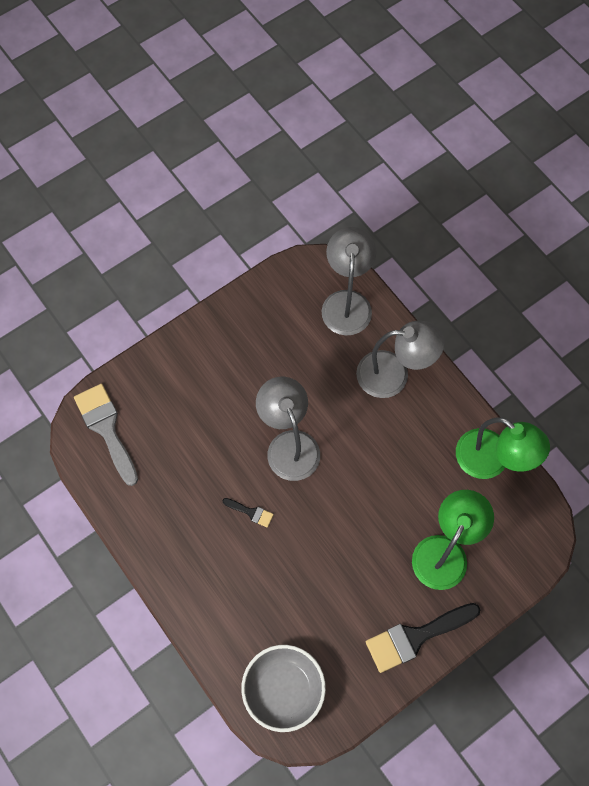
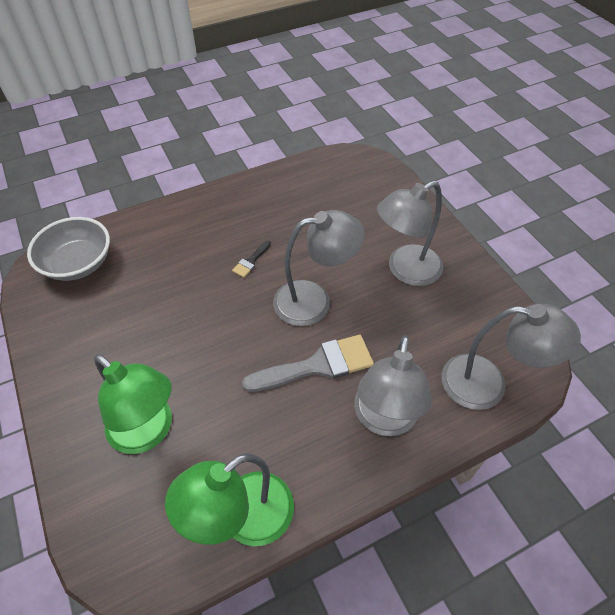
camera: 100 degrees right, 15 degrees down
(106, 428) = (356, 173): grey brush -> grey brush (317, 365)
(239, 369) = (405, 270): none -> grey lamp
(415, 637) = (70, 381): black brush -> none

